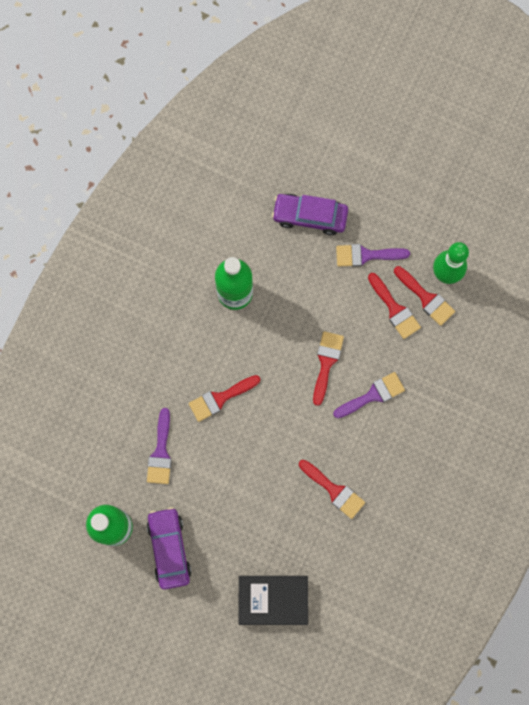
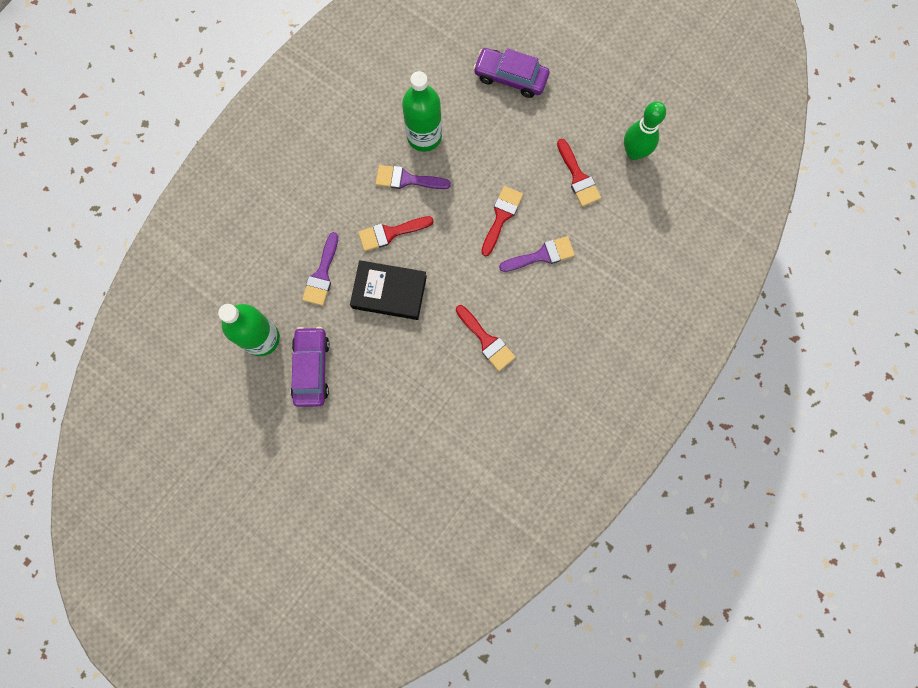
camera: 10 degrees right, 0 degrees up
(273, 600) = (405, 437): black book -> black book (389, 292)
(366, 255) = (559, 122): purple brush -> purple brush (407, 179)
(426, 298) = (611, 172): red brush -> none

